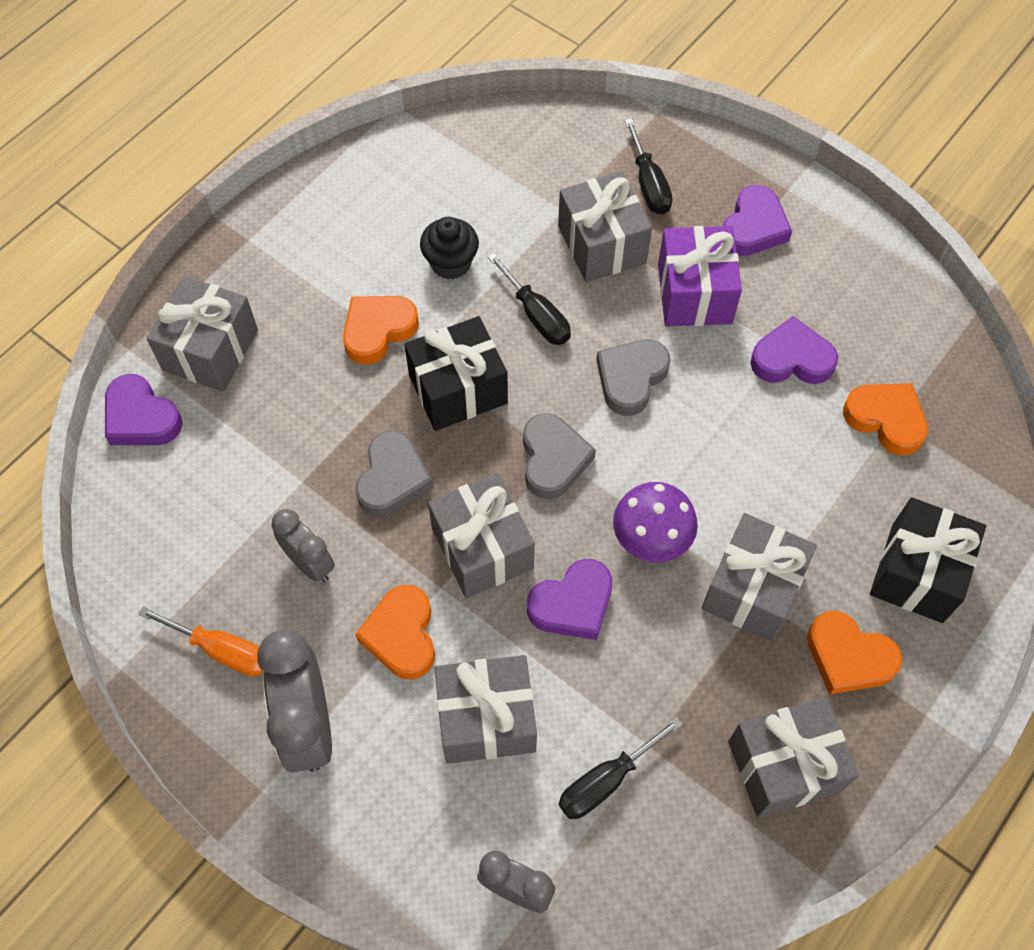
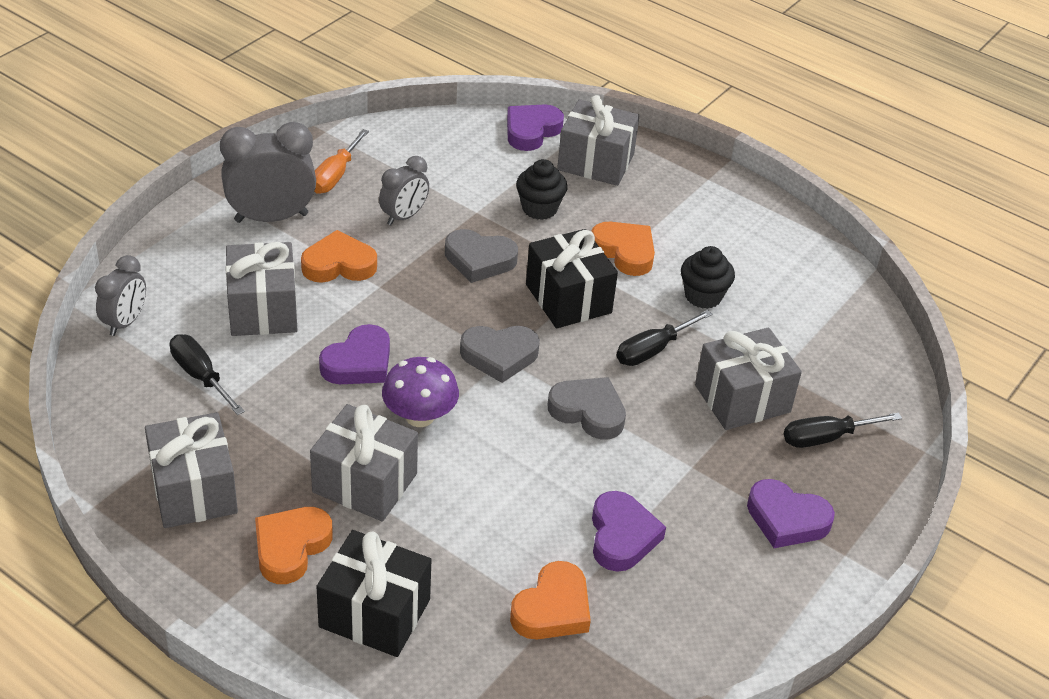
camera: 85 degrees right, 20 degrees down
(298, 413) = (539, 208): none -> black cupcake
(482, 548) = (413, 310): grey gift -> none
(572, 604) = (359, 362): purple heart -> purple heart turned 105 degrees counterclockwise
(694, 293) = (693, 465): purple gift -> none

